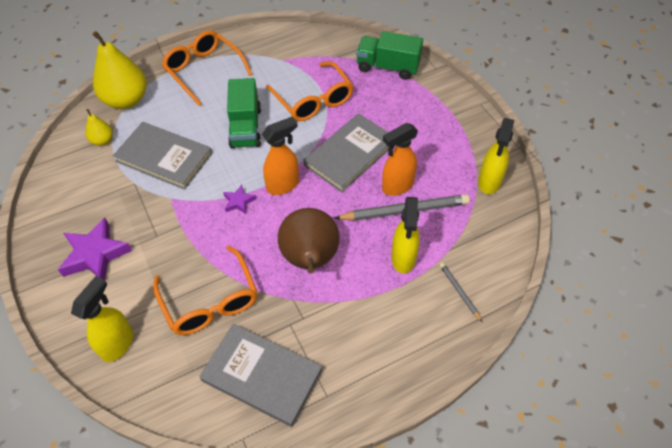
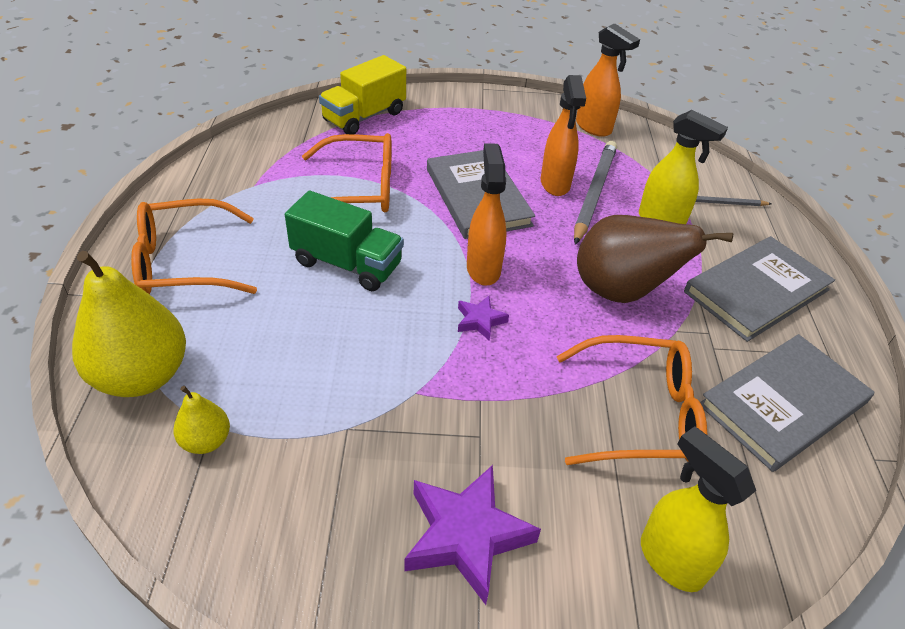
camera: 65 degrees left, 10 degrees down
(164, 157) = (323, 372): grey book -> grey book (756, 291)
(388, 67) = (364, 117): green truck -> yellow truck
(489, 182) = (594, 128): yellow spray bottle -> orange spray bottle

